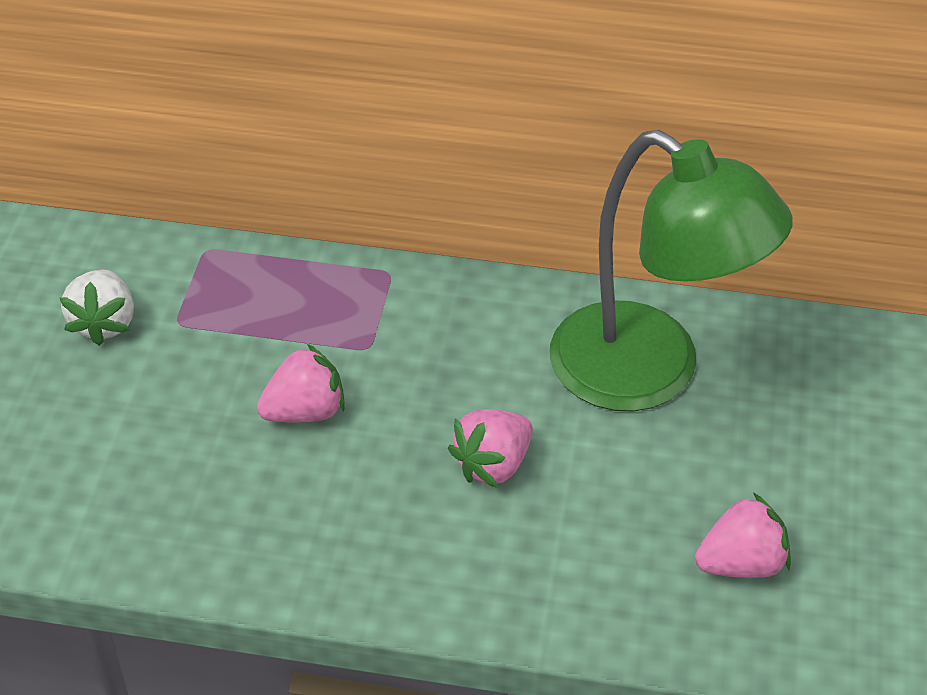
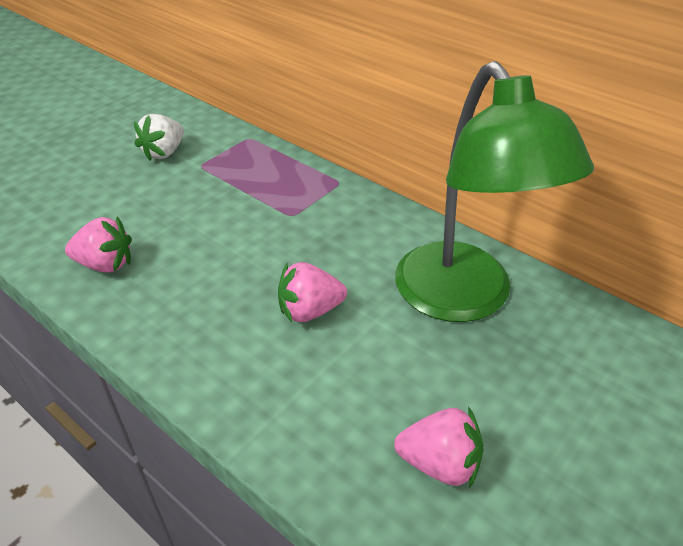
camera: 30 degrees right, 5 degrees down
(305, 411) = (224, 234): pink strawberry -> pink strawberry (105, 264)

